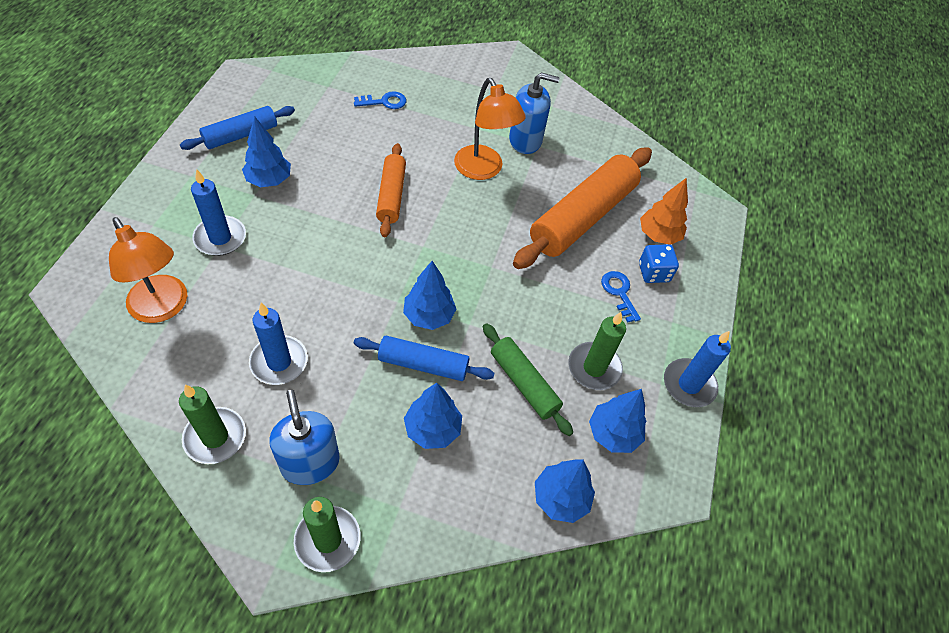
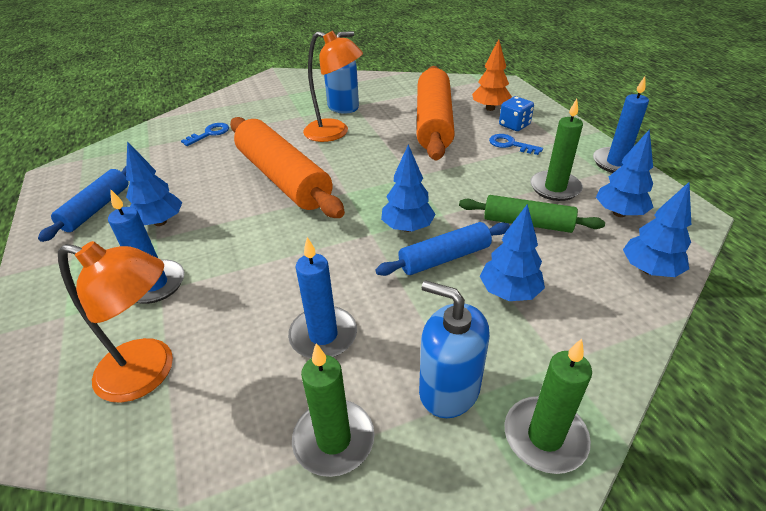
camera: 30 degrees left, 15 degrees down
(391, 195) = (283, 178): orange rolling pin -> orange rolling pin, size x1.79

